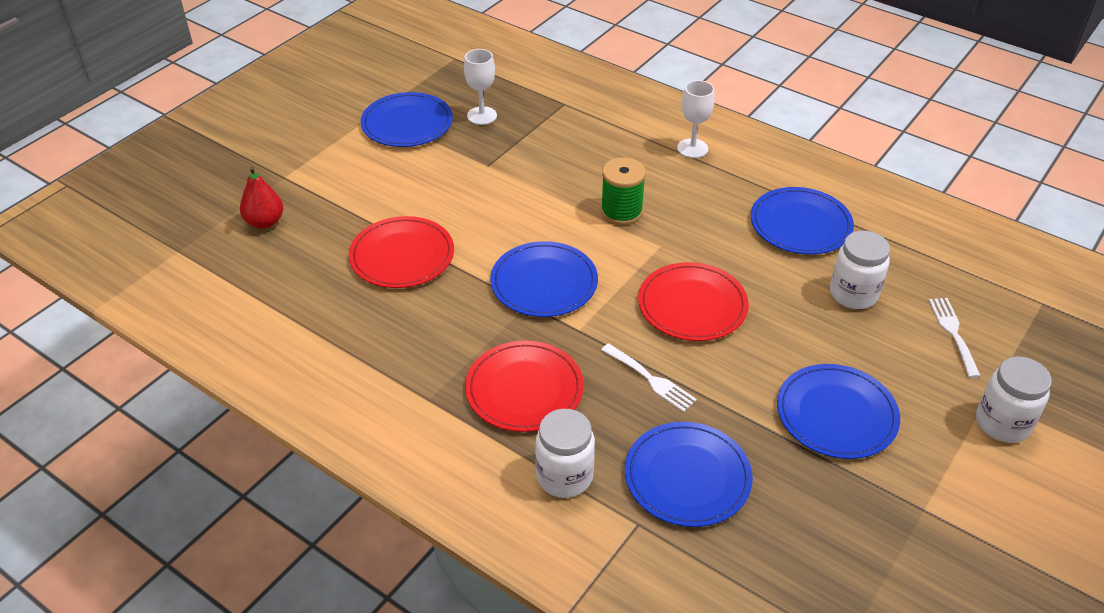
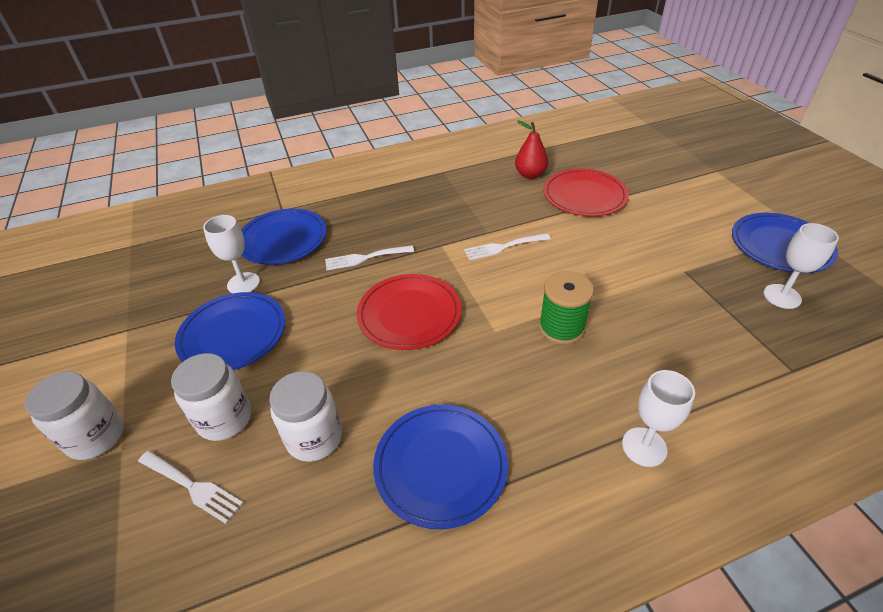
camera: 125 degrees right, 0 degrees up
(265, 222) = (661, 154): red pear -> red pear (530, 174)
(524, 389) = (414, 205): red plate -> none
(544, 283) = (503, 247): blue plate -> white fork
(564, 476) = (339, 197): white jar -> white jar (225, 419)
(779, 459) = (243, 283): none -> white goblet

